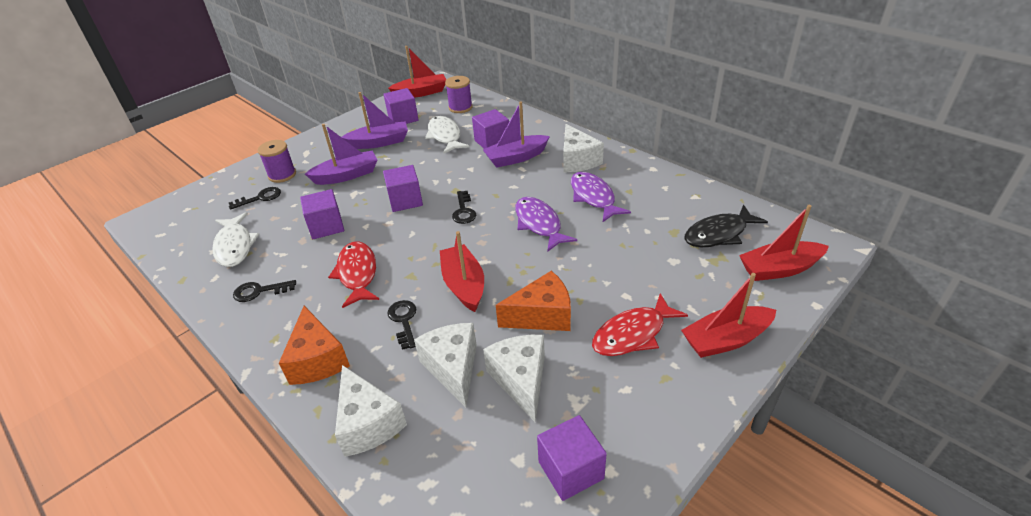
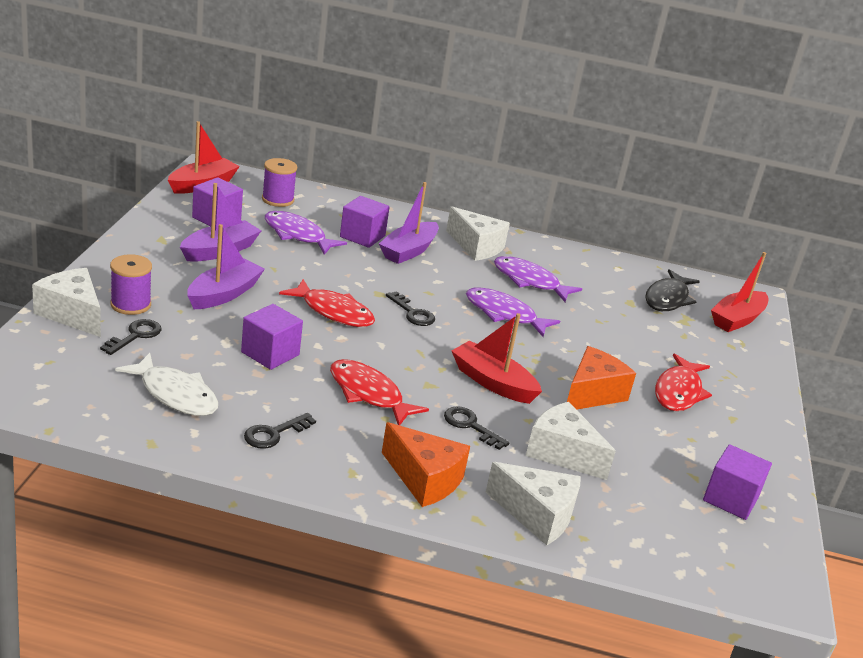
camera: 40 degrees left, 10 degrees down
(405, 200) = (333, 312): purple cube -> red fish
(445, 136) = (297, 235): white fish -> purple fish
(521, 380) = (628, 448): white cheese -> white cheese (72, 314)
(726, 340) = (748, 381): red boat -> none

